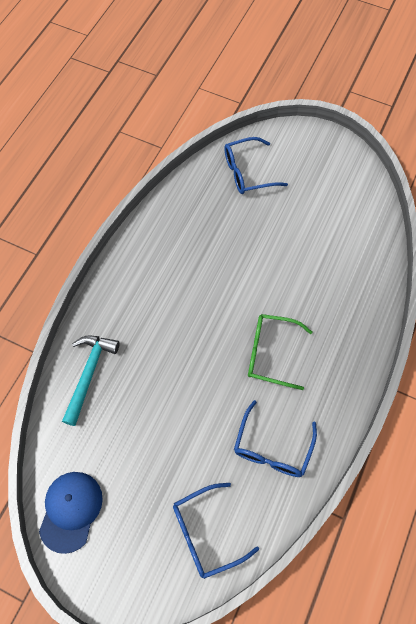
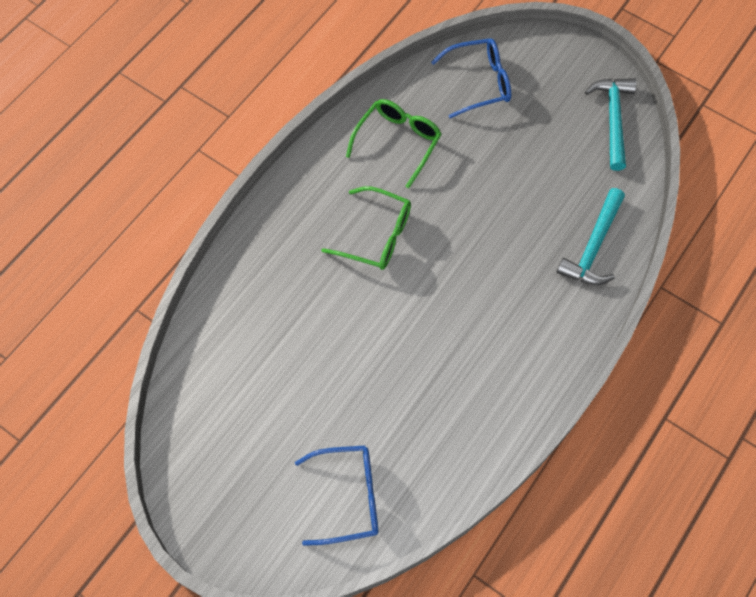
camera: 170 degrees left, 0 degrees up
(71, 511) = (613, 119): blue cap -> turquoise hammer
(272, 447) = (397, 142): blue glasses -> green glasses

